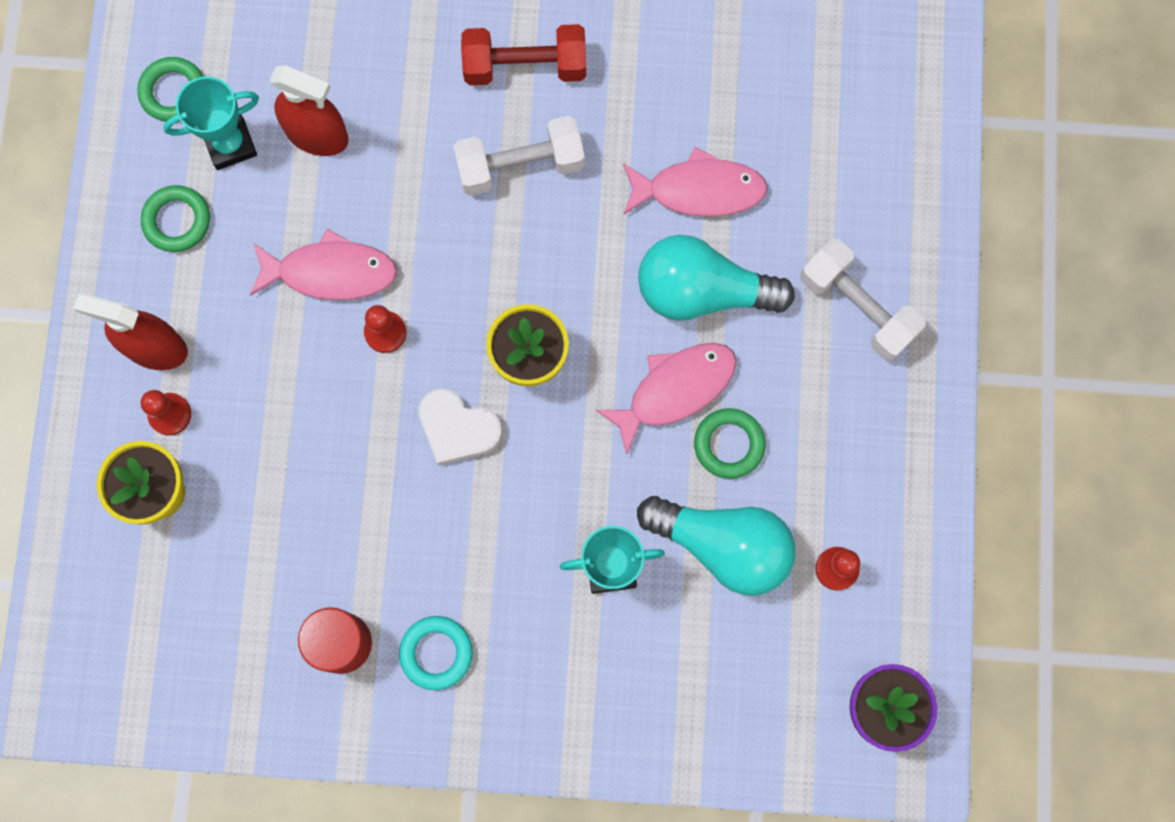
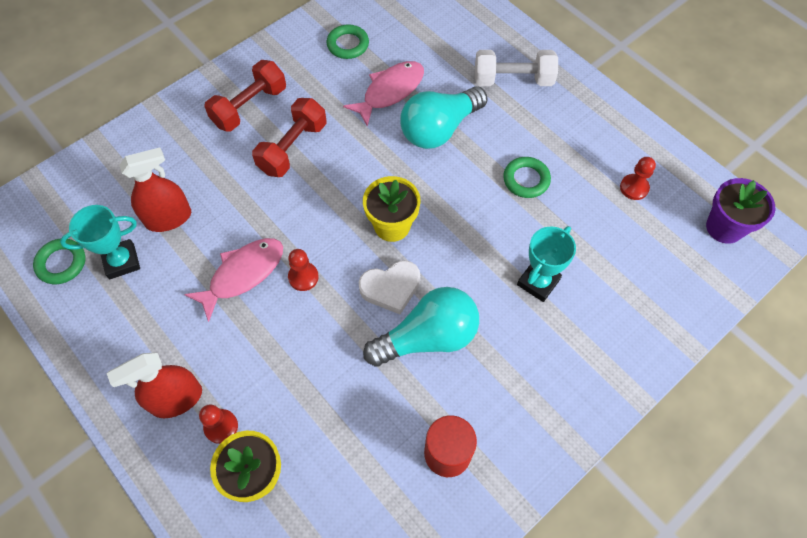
camera: 45 degrees left, 15 degrees down
(177, 221) = (126, 323): green ring -> green ring (348, 44)
(230, 144) = (121, 261): turquoise trophy -> turquoise trophy turned 45 degrees clockwise
(436, 653) = (502, 407): turquoise ring -> none
(520, 165) = (293, 148): white dumbbell -> red dumbbell
(675, 390) = (475, 179): pink fish -> none
(723, 546) = (575, 224): turquoise light bulb -> turquoise light bulb (428, 337)

